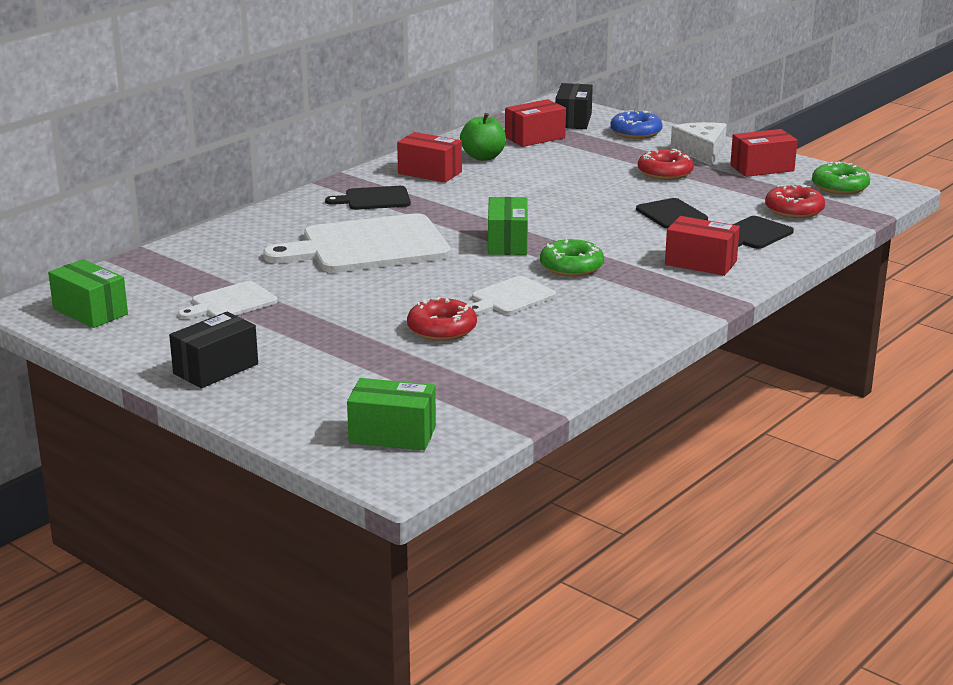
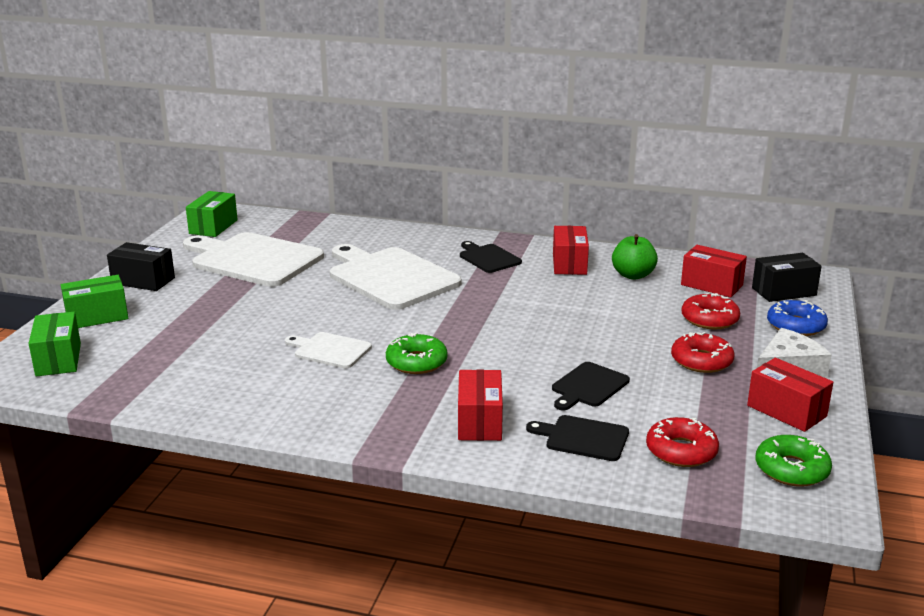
camera: 65 degrees right, 0 degrees up
(231, 302) = (253, 259): white cutting board -> white cutting board, size x2.00
(442, 329) = (250, 337): red donut -> red donut (709, 319)
(507, 243) = (446, 325): green box -> green box (97, 317)

